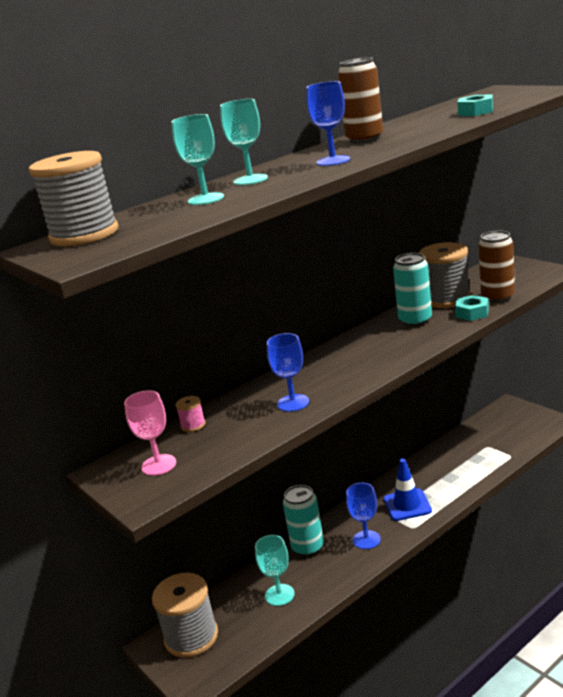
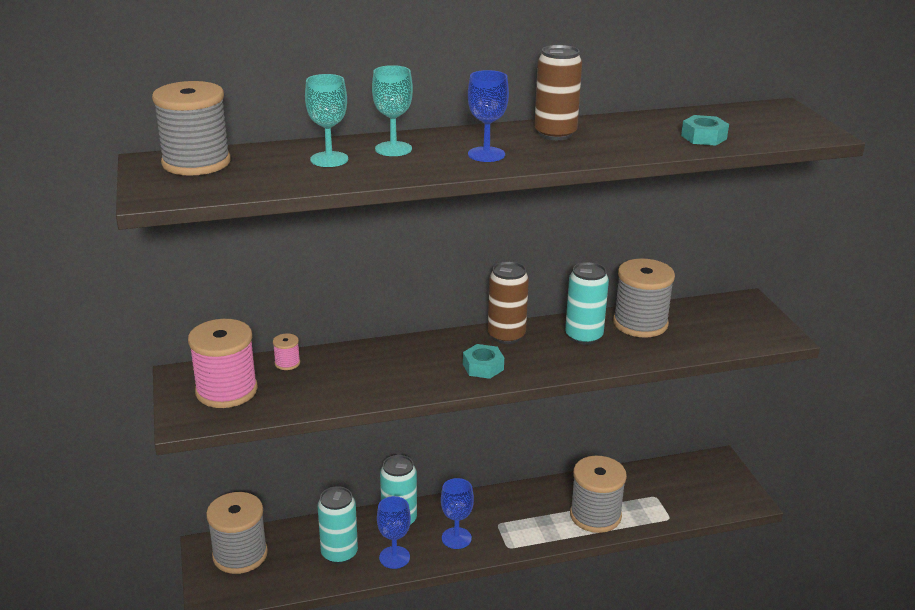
camera: 20 degrees right, 5 degrees up
(159, 465) = (226, 391): pink goblet -> pink spool
(279, 595) = (339, 553): turquoise goblet -> turquoise can
(293, 403) = (386, 379): blue goblet -> blue goblet (394, 557)
(407, 505) = (523, 521): blue traffic cone -> none
(457, 477) = (595, 515): none -> grey spool
(472, 313) = (645, 352): turquoise nut -> turquoise nut (483, 367)
(497, 297) = (691, 344): brown can -> brown can (506, 336)

